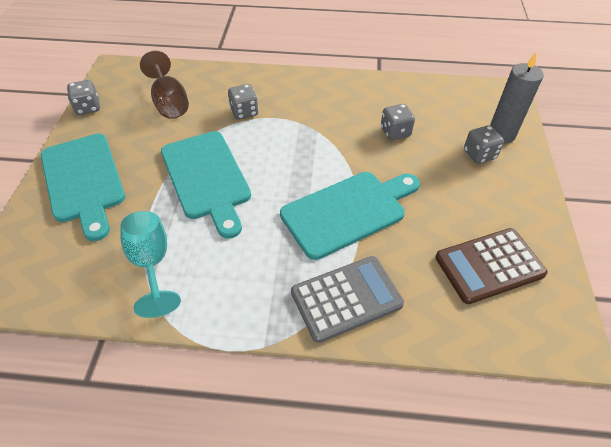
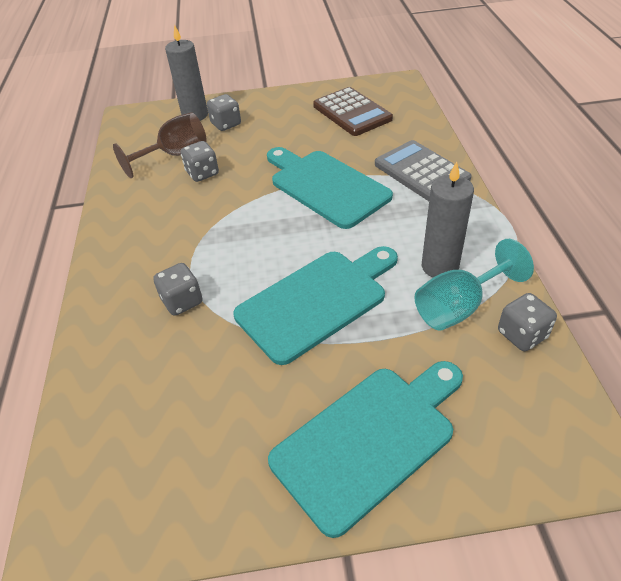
camera: 100 degrees left, 5 degrees down
(88, 107) = (194, 528): grey dice -> grey dice (522, 335)
(169, 103) = (168, 398): brown goblet -> brown goblet (175, 155)
(201, 266) = (440, 266): none -> grey candle

